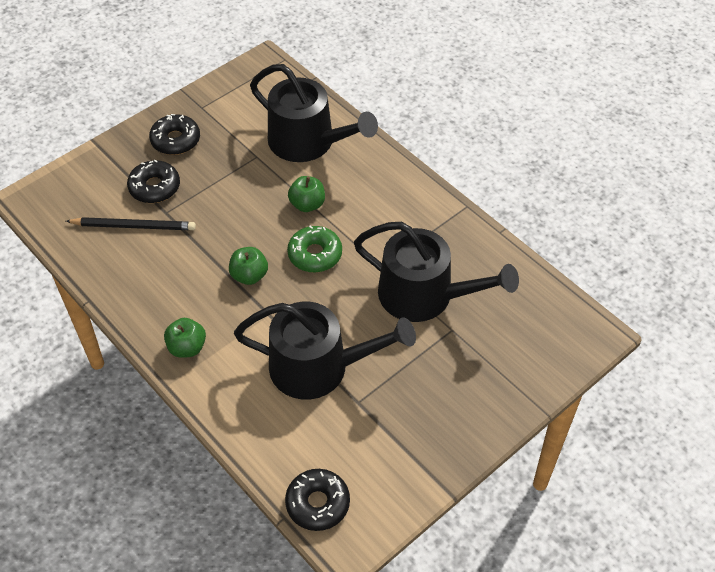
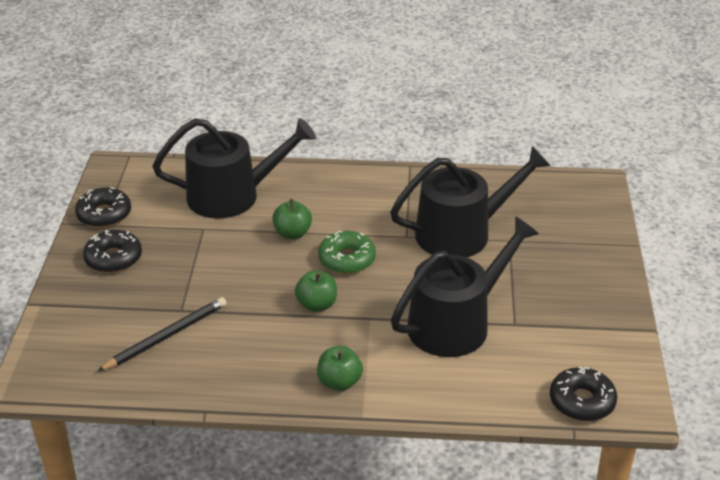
camera: 45 degrees left, 15 degrees down
(154, 187) = (144, 300): black donut -> black donut (104, 214)

